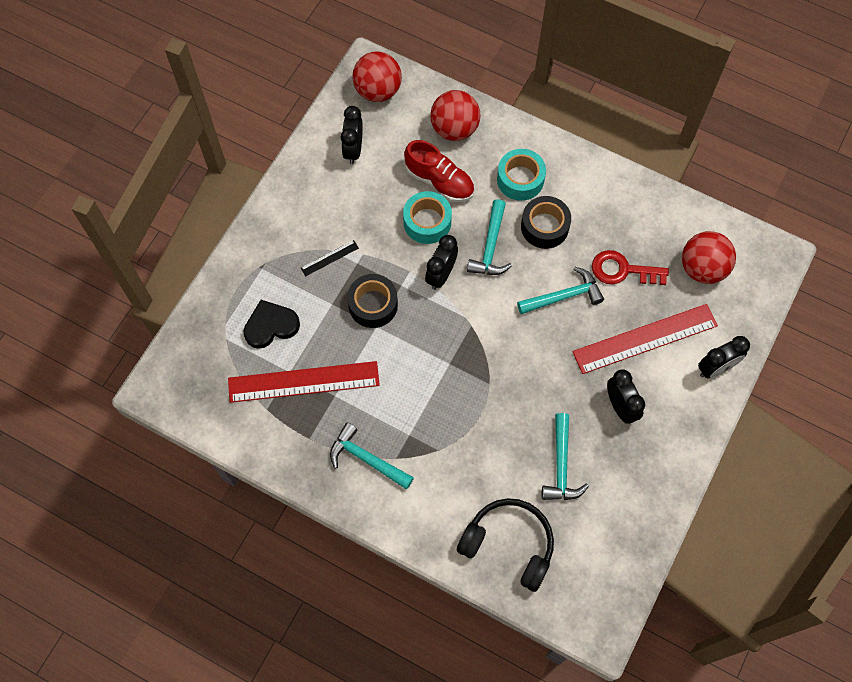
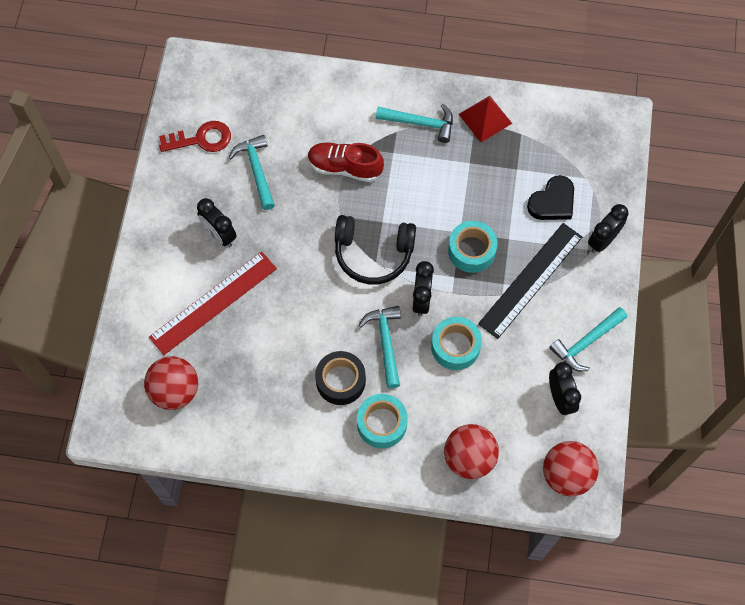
camera: 160 degrees right, 0 degrees up
(295, 440) = (485, 118): none -> red pyramid
(303, 382) = (501, 165): red ruler -> none
(329, 258) = (531, 280): black ruler -> black ruler, size x2.35
(373, 305) = (471, 250): black tape -> turquoise tape
(439, 181) = (461, 393): red shoe -> red shoe (345, 167)
(509, 545) = (280, 98): black headphones -> black headphones (373, 253)
(564, 296) = (300, 317): turquoise hammer -> turquoise hammer (586, 342)
(622, 270) = (252, 362): red key -> red key (201, 139)
(716, 368) = (141, 297): black clock -> black clock (602, 240)

